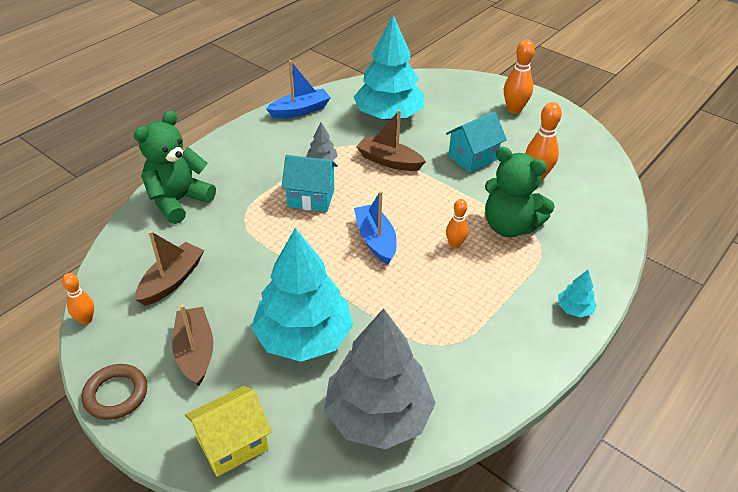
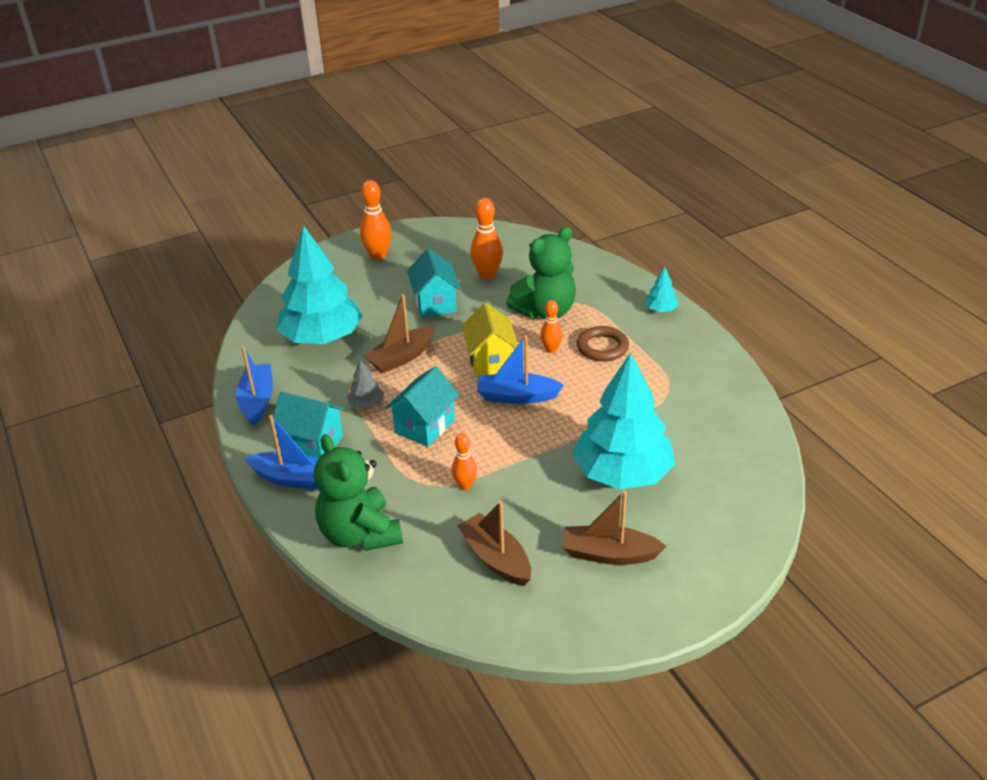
camera: 65 degrees left, 5 degrees down
(86, 319) = (521, 640): orange bowling pin -> orange bowling pin (465, 485)
(116, 394) = (641, 623): brown ring -> brown ring (602, 347)
(225, 152) = (293, 478): none -> blue boat
(232, 444) = (730, 545): yellow house -> yellow house (491, 361)
(265, 149) = (312, 443): none -> turquoise house
(378, 415) = (729, 447): grey tree -> none

